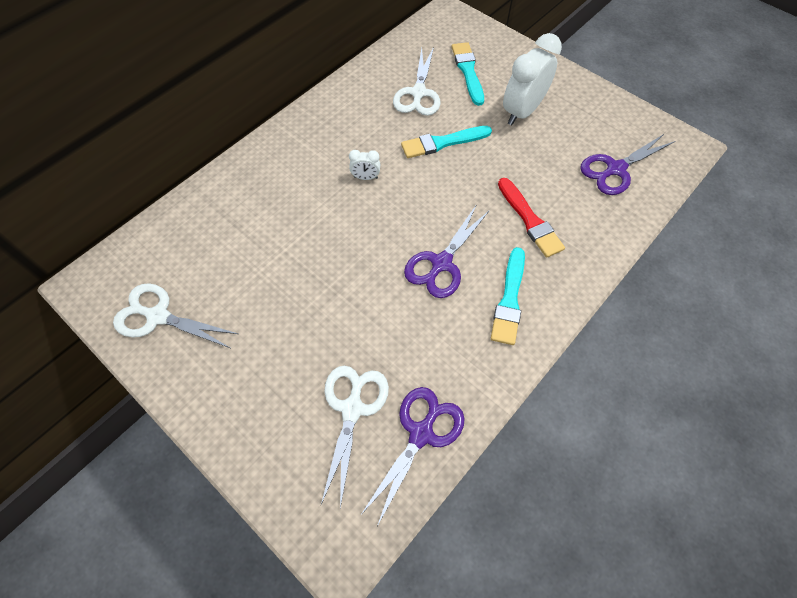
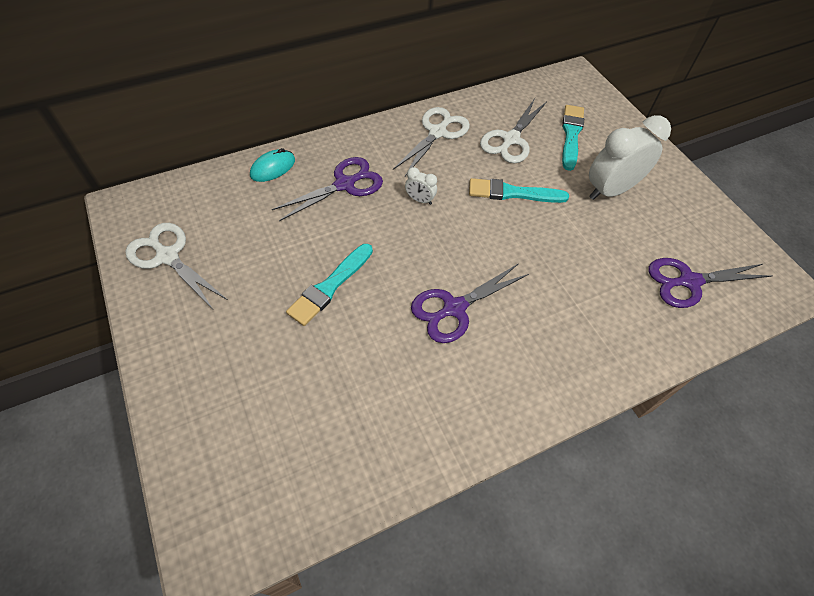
camera: 20 degrees right, 5 degrees down
(214, 195) = (273, 168): none -> turquoise mouse
(352, 409) = (295, 415): white scissors -> white scissors (437, 133)
(421, 433) = (349, 470): purple scissors -> purple scissors (345, 184)
(509, 299) = (508, 371): turquoise brush -> turquoise brush (330, 286)
(530, 220) = (568, 299): red brush -> none

